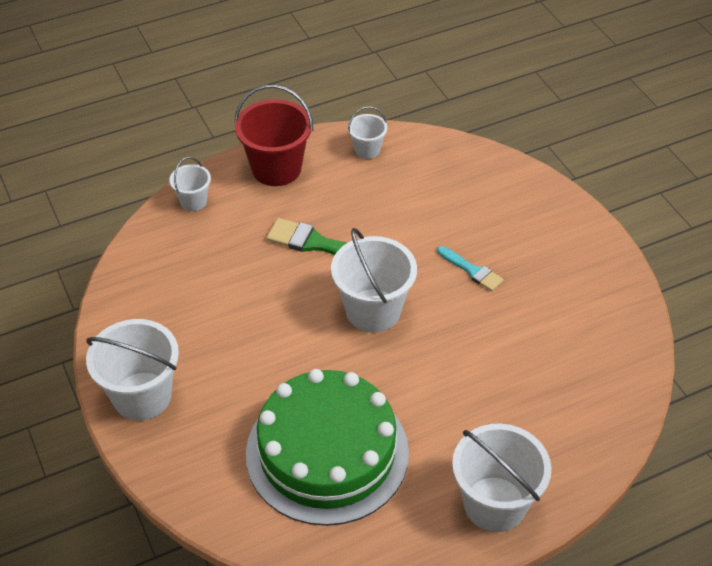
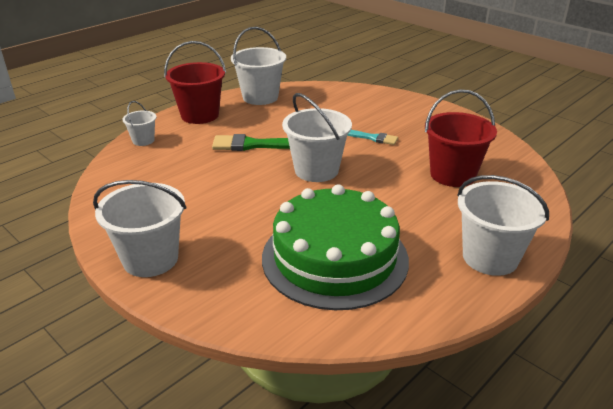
camera: 20 degrees left, 15 degrees down
(367, 150) = (260, 97): white bucket -> white bucket, size x1.89
(533, 365) = (452, 175): none -> red bucket

